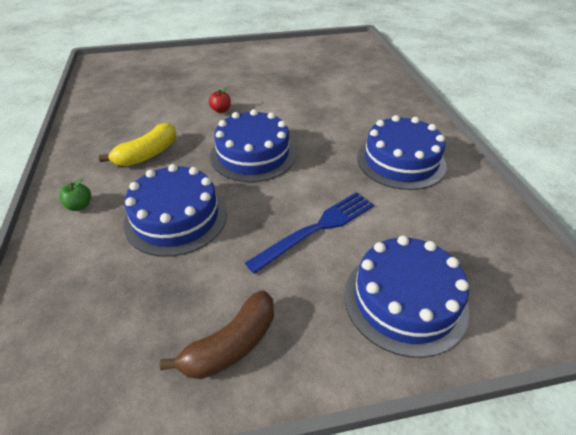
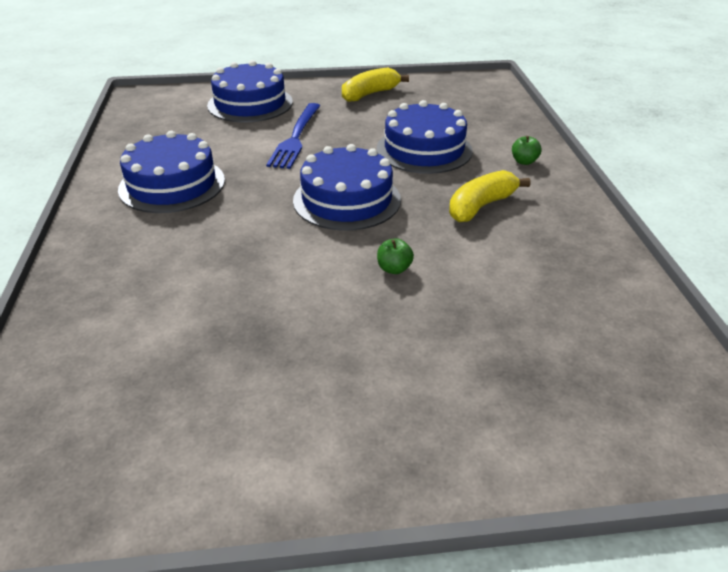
camera: 175 degrees left, 5 degrees down
(221, 110) = (394, 269): red apple -> green apple
(231, 345) = (370, 94): brown banana -> yellow banana
(316, 229) = (296, 137): blue fork -> blue fork turned 45 degrees counterclockwise

